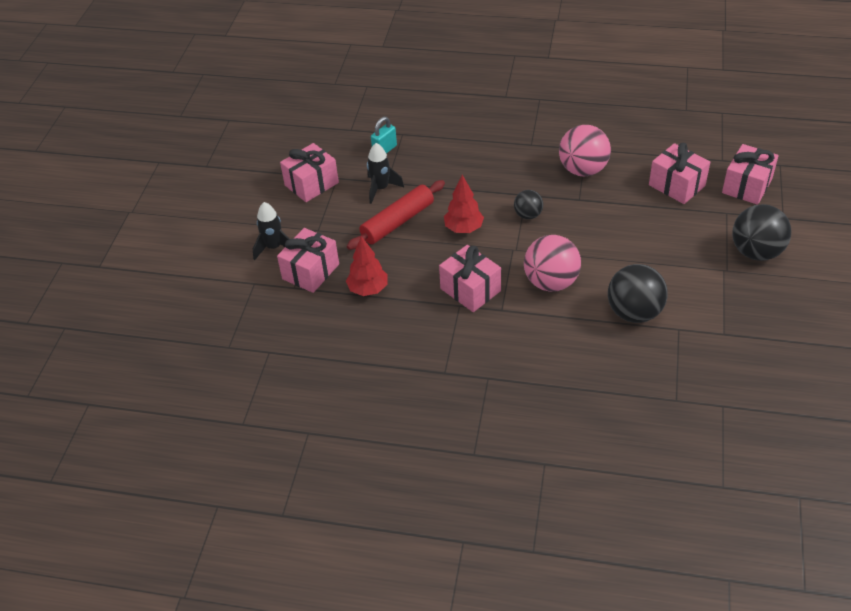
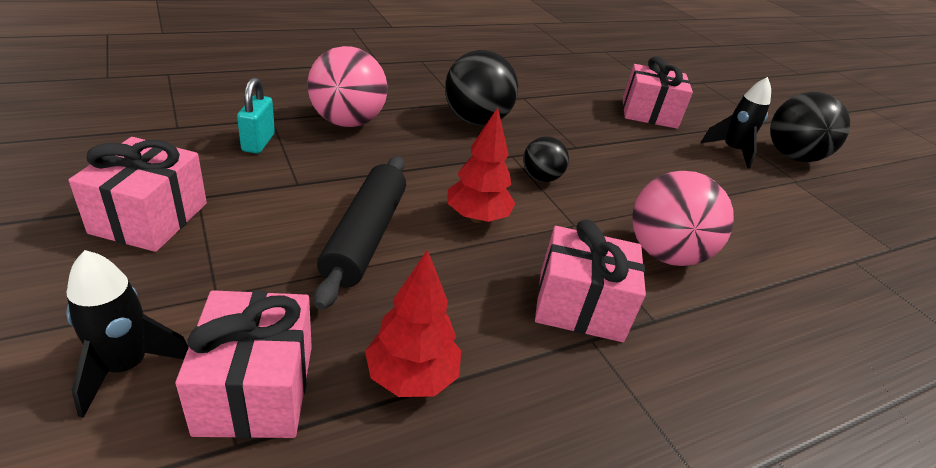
camera: 45 degrees left, 10 degrees down
(381, 189) = (294, 195): black rocket -> black rocket (731, 151)
(398, 222) = (365, 237): red rolling pin -> black rolling pin
(583, 170) = (544, 117): pink ball -> pink ball (347, 122)
(634, 312) = (793, 258): black ball -> black ball (476, 121)
(747, 186) = (703, 102): pink gift -> none

